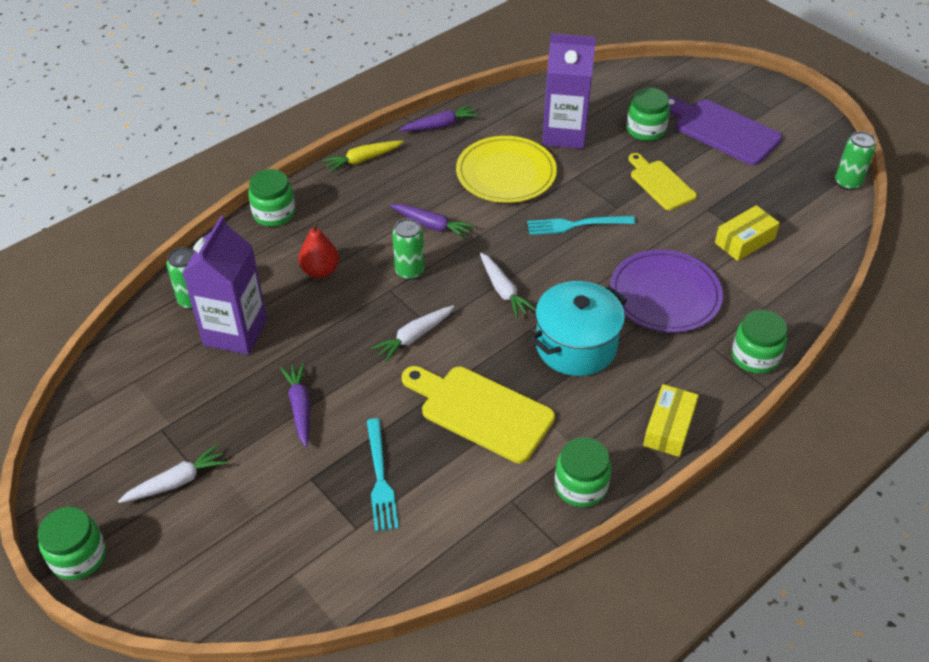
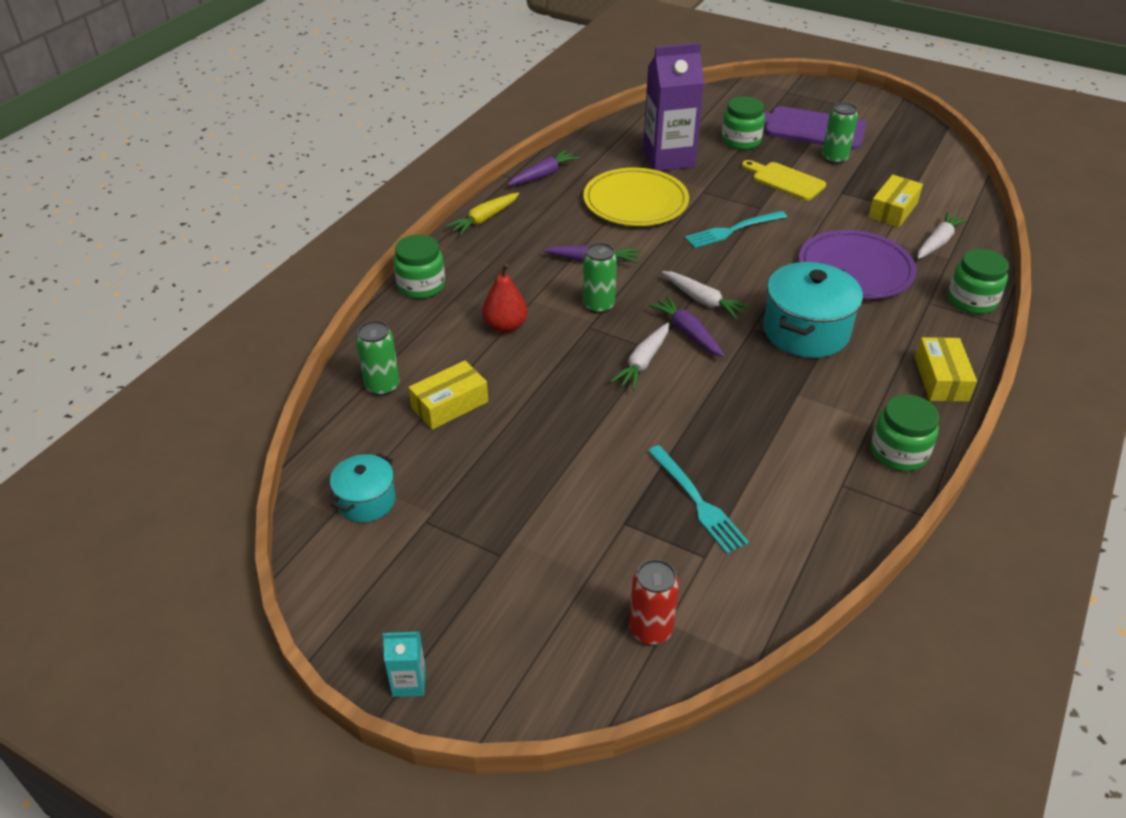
camera: 20 degrees left, 5 degrees down
(78, 557) = (409, 682): green jar -> turquoise carton
(127, 398) = (366, 501): none -> turquoise pot
(176, 482) = (477, 569): white carrot -> white carrot (937, 242)
(235, 332) = (450, 404): purple carton -> yellow box
(276, 575) = (650, 630): none -> red can
(300, 408) = (568, 458): purple carrot -> purple carrot (687, 333)
(481, 411) = (756, 412): yellow cutting board -> none
(847, 183) = (945, 147): green can -> green can (834, 158)

